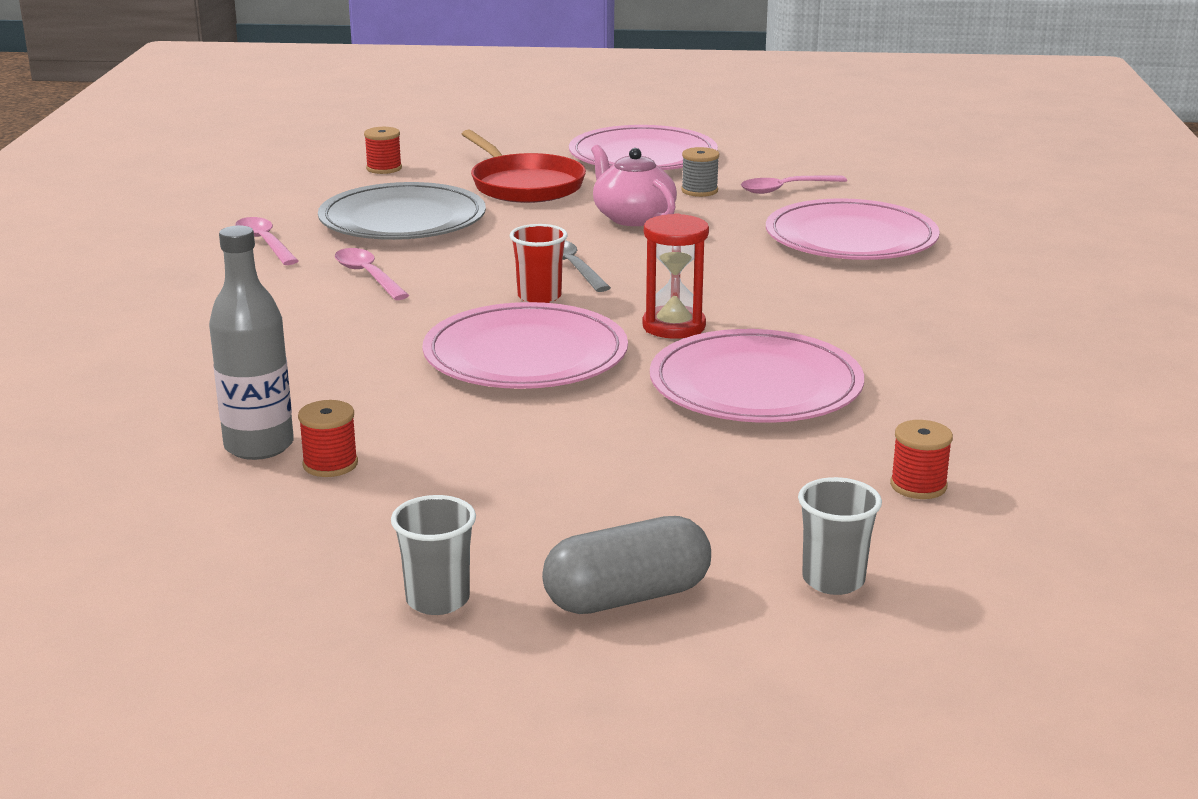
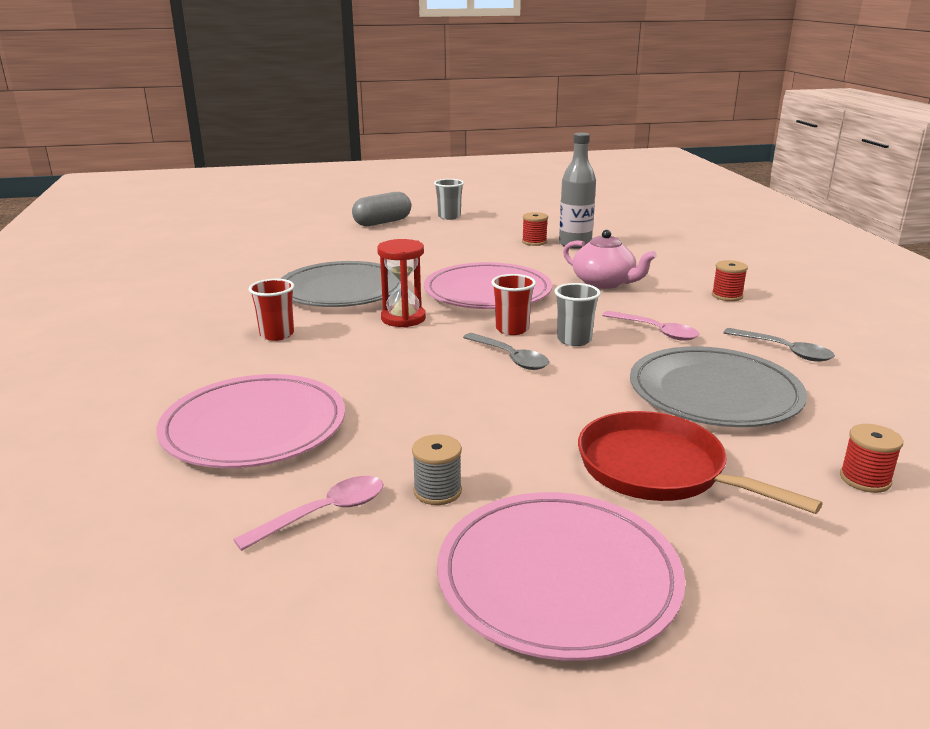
camera: 165 degrees right, 0 degrees up
(265, 243) = (784, 351): pink spoon -> grey spoon
(633, 217) = (493, 428): pink teapot -> pink teapot (604, 283)
(755, 385) = (342, 290): pink plate -> grey plate
(833, 580) = (305, 231): grey cup -> grey cup (574, 340)
(848, 322) = (277, 334): none -> red cup
(918, 486) = (261, 259): red spool -> red spool (727, 296)

